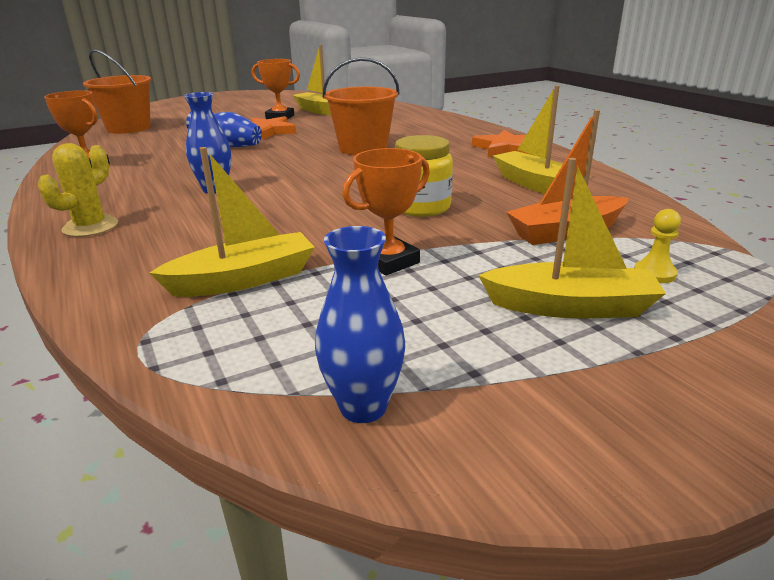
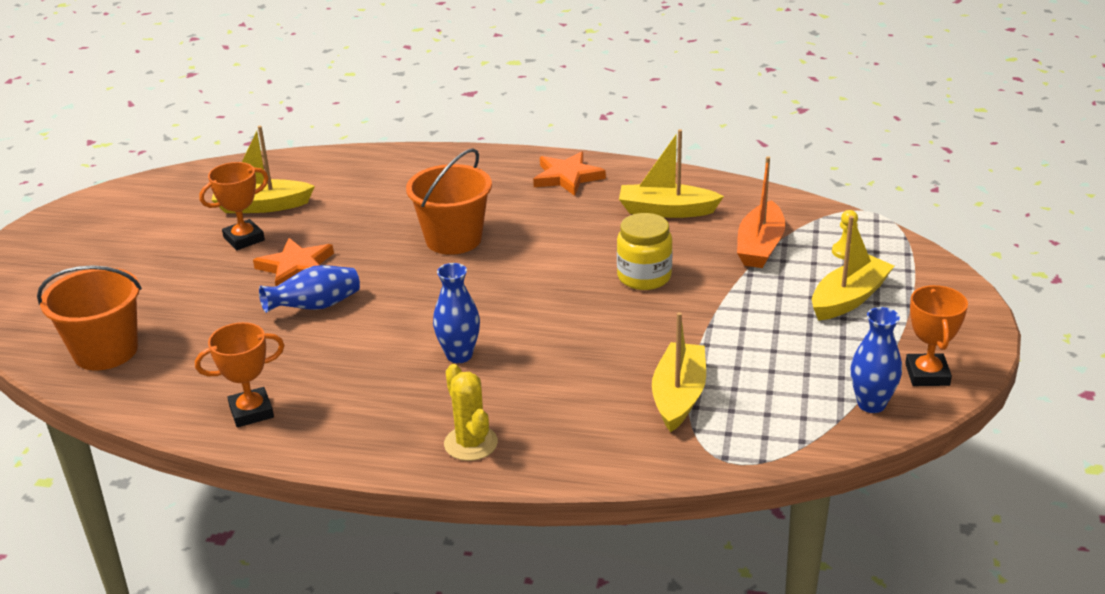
camera: 50 degrees left, 5 degrees up
(389, 261) = (721, 330): orange trophy -> orange trophy (927, 374)

